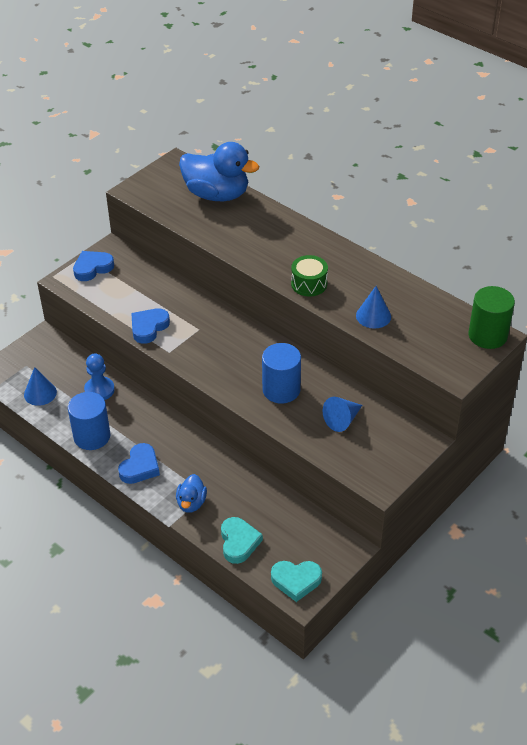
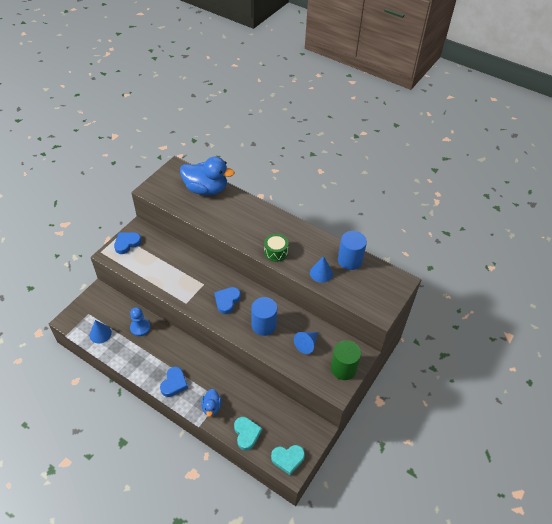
camera: 10 degrees left, 5 degrees up
(92, 436) = (139, 363): blue cylinder -> blue cylinder (350, 260)
(149, 327) = (170, 285): blue heart -> blue heart (227, 301)
(487, 335) = (396, 281): green cylinder -> green cylinder (343, 368)

